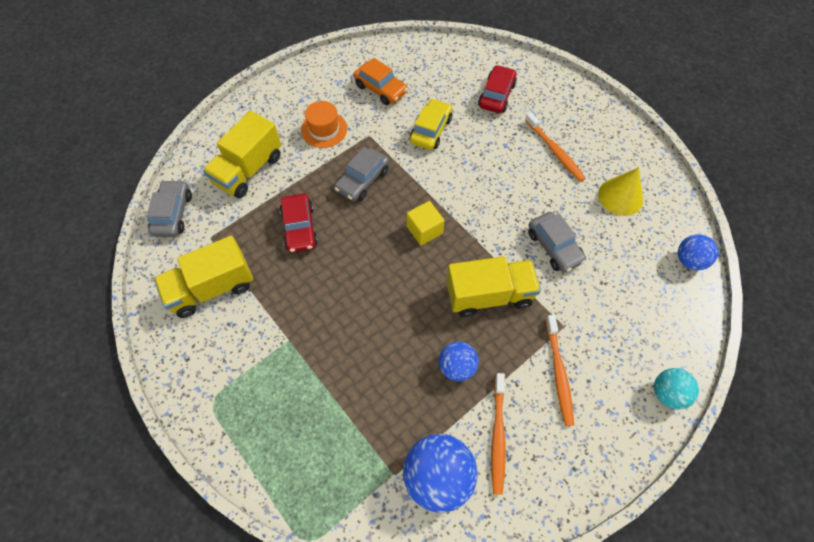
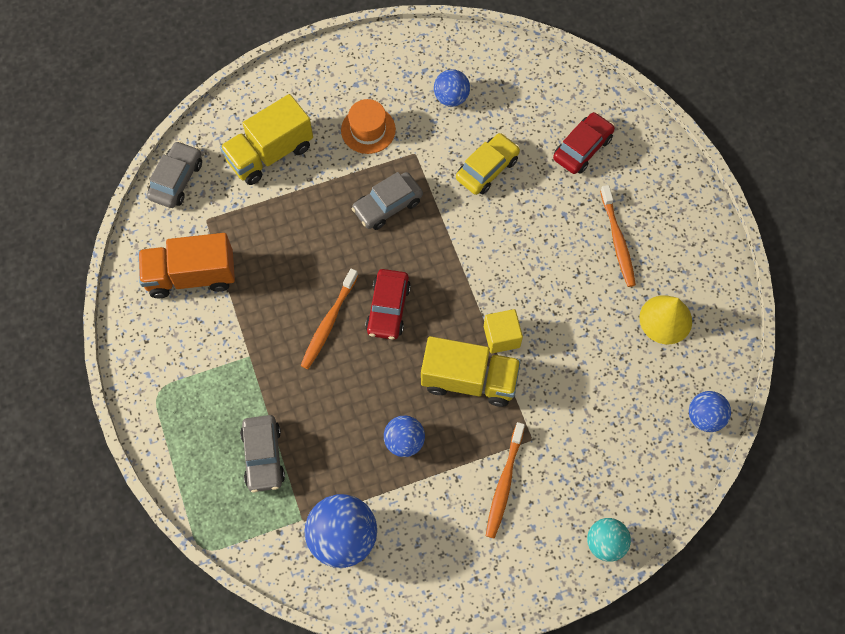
camera: 20 degrees right, 5 degrees up
(212, 288) = (191, 276): yellow truck -> orange truck
(299, 228) = (301, 239): red car -> red car (388, 308)
(380, 89) = (451, 98): orange car -> blue ball
(424, 230) = (431, 286): yellow cube -> yellow cube (501, 336)
(497, 436) = (415, 521): orange toothbrush -> orange toothbrush (328, 323)
(554, 247) = (563, 351): grey car -> grey car (263, 456)

